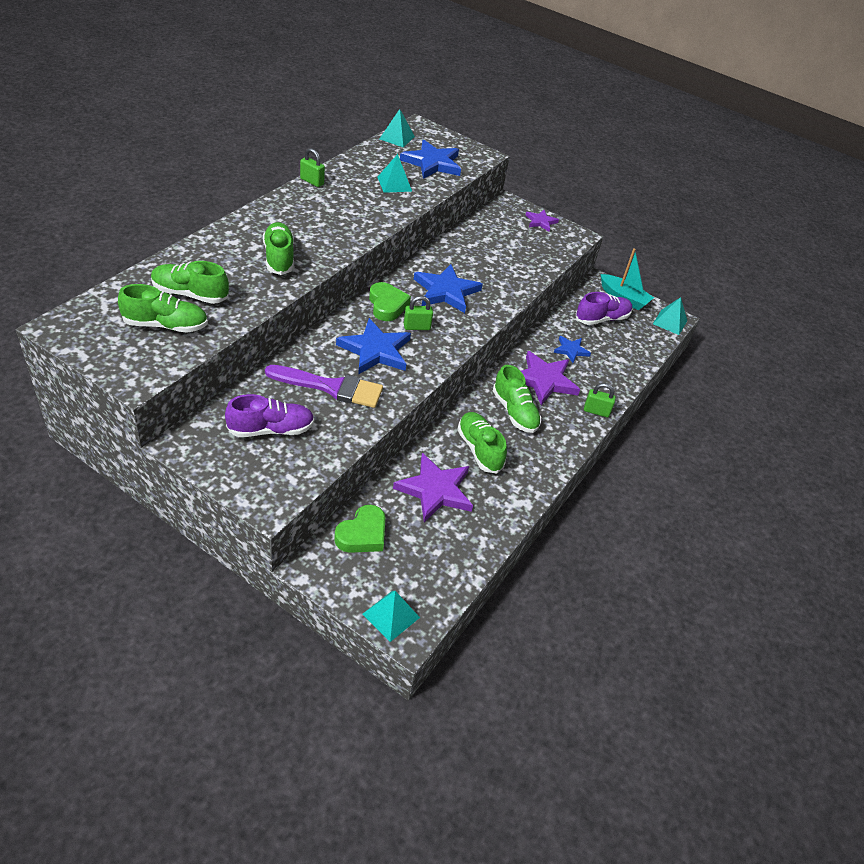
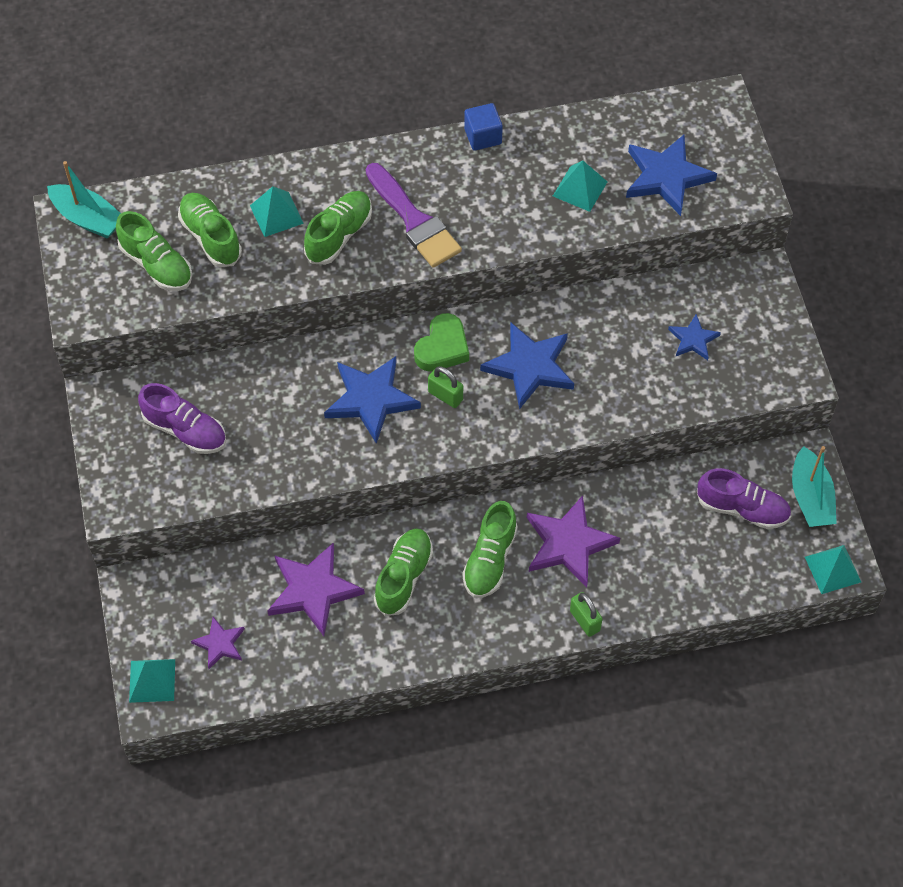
camera: 50 degrees right, 15 degrees up
(79, 322) = (88, 218): none -> turquoise boat
(312, 181) = (483, 136): green padlock -> blue cube
(331, 387) = (284, 417): purple brush -> purple brush (414, 221)
(362, 534) = (202, 587): green heart -> none
(397, 137) = (666, 109): turquoise pyramid -> turquoise pyramid (276, 214)
(540, 222) = (773, 329): purple star -> purple star (220, 644)
(571, 350) = (648, 526): blue star -> blue star (693, 339)

